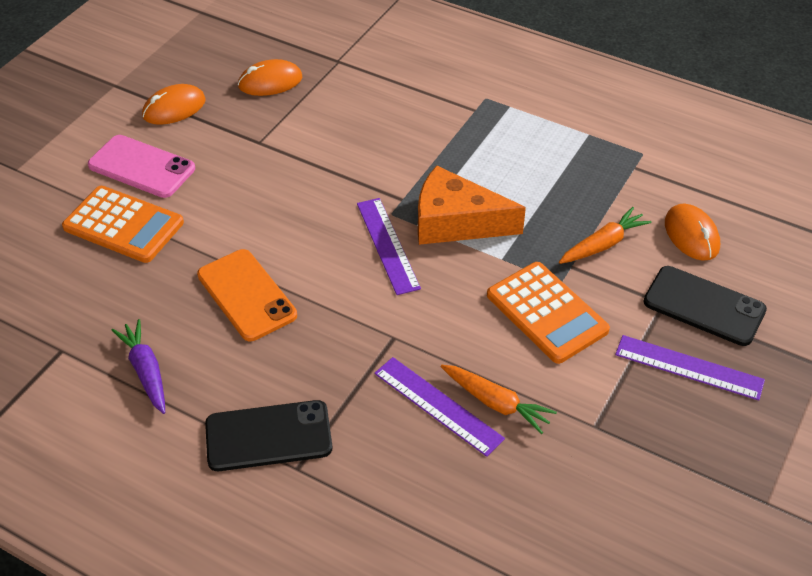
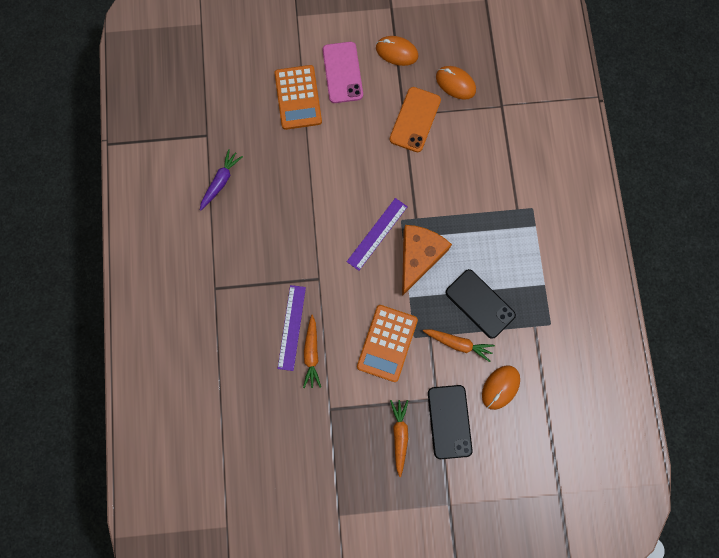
camera: 55 degrees right, 30 degrees up
(247, 295) = (296, 191): orange phone -> orange phone (415, 120)
(268, 436) = (223, 263): black phone -> black phone (480, 303)
(456, 222) = (419, 257): orange cheese -> orange cheese turned 45 degrees clockwise
(689, 367) = (400, 435): purple ruler -> orange carrot

